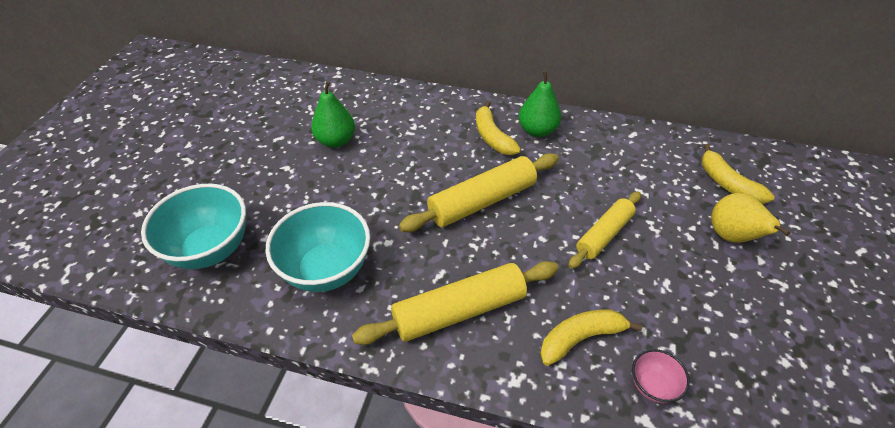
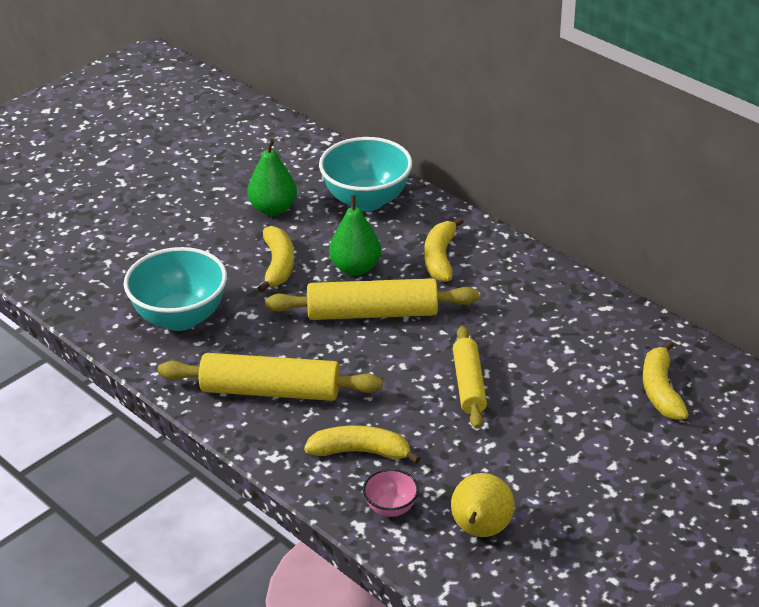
camera: 30 degrees right, 10 degrees down
(210, 249) = (93, 266): turquoise bowl -> turquoise bowl (366, 200)
(375, 187) = (278, 265): none -> yellow banana
(537, 130) = (497, 268): green pear -> green pear (355, 268)
(604, 234) = (469, 384): yellow rolling pin -> yellow rolling pin turned 75 degrees counterclockwise
(731, 236) = (605, 436): yellow pear -> yellow pear (480, 530)

